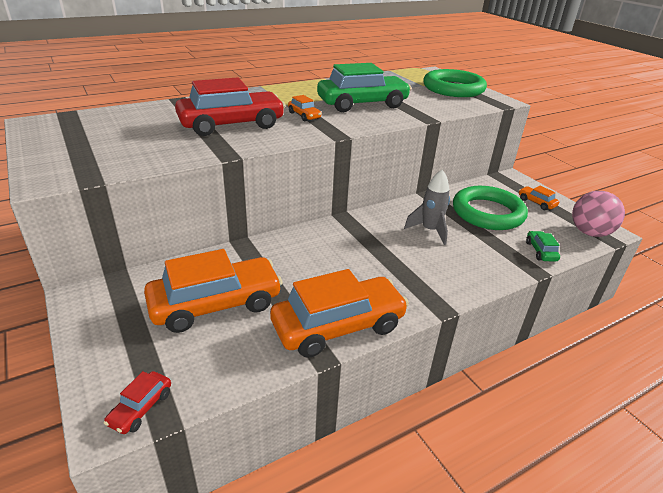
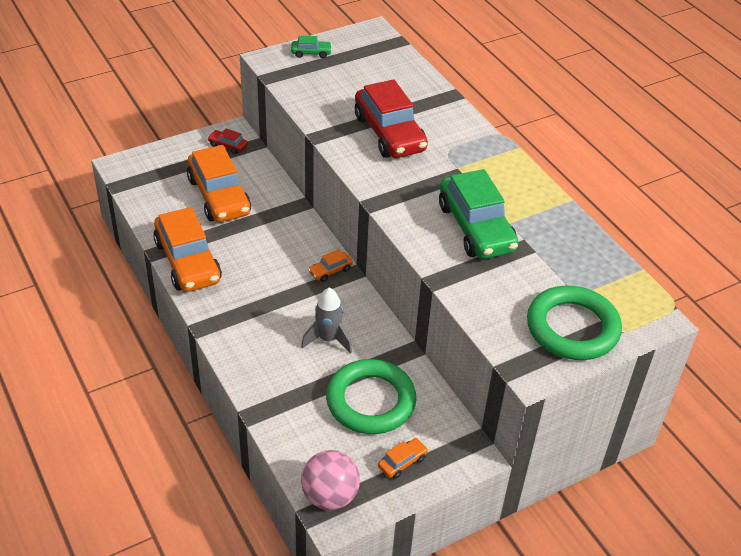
camera: 90 degrees right, 10 degrees up
(141, 408) = (129, 175): red car -> red car (228, 146)
(304, 115) = (425, 180): orange car -> orange car (330, 271)
(540, 251) = (289, 430): green car -> green car (311, 53)

